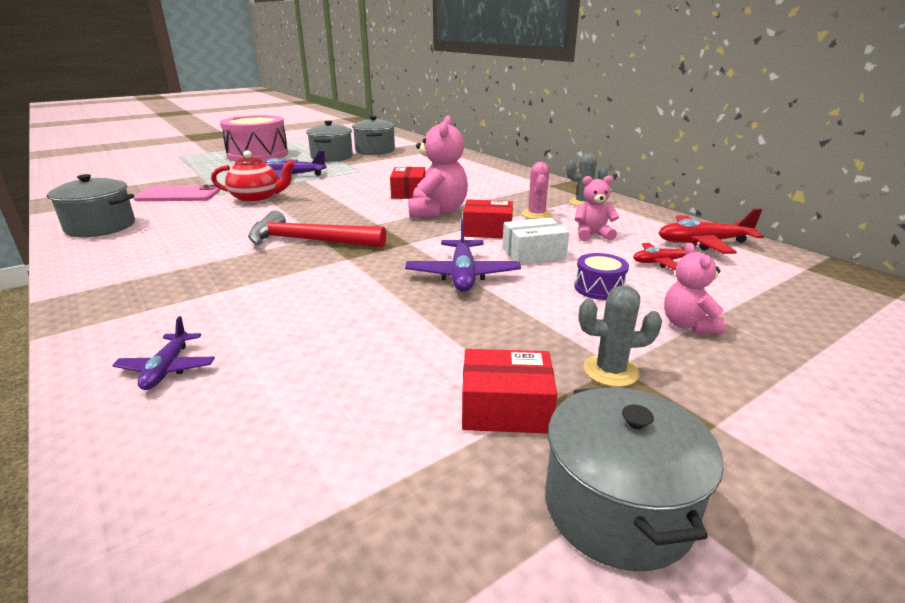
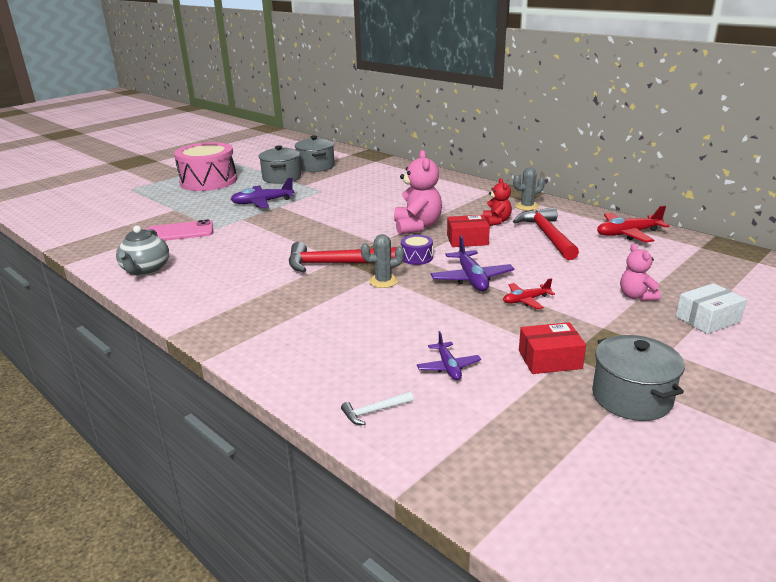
camera: 10 degrees left, 0 degrees up
(100, 227) = (146, 270): grey pot -> grey teapot
(167, 368) = (321, 366): purple plane -> purple plane (448, 367)
(168, 458) = (374, 411): none -> white hammer
(257, 198) = (254, 229): red teapot -> none
(408, 193) = (380, 210): red box -> none
(533, 254) = (512, 256): white box -> white box (707, 319)
(536, 214) = (496, 221): pink cactus -> red teddy bear
(592, 235) = (547, 235): pink teddy bear -> red hammer
(599, 288) = (570, 277): purple drum -> purple drum (416, 257)
(610, 371) = (600, 330): grey cactus -> grey cactus (383, 281)
(661, 262) = (604, 253): red plane -> red plane (526, 300)

